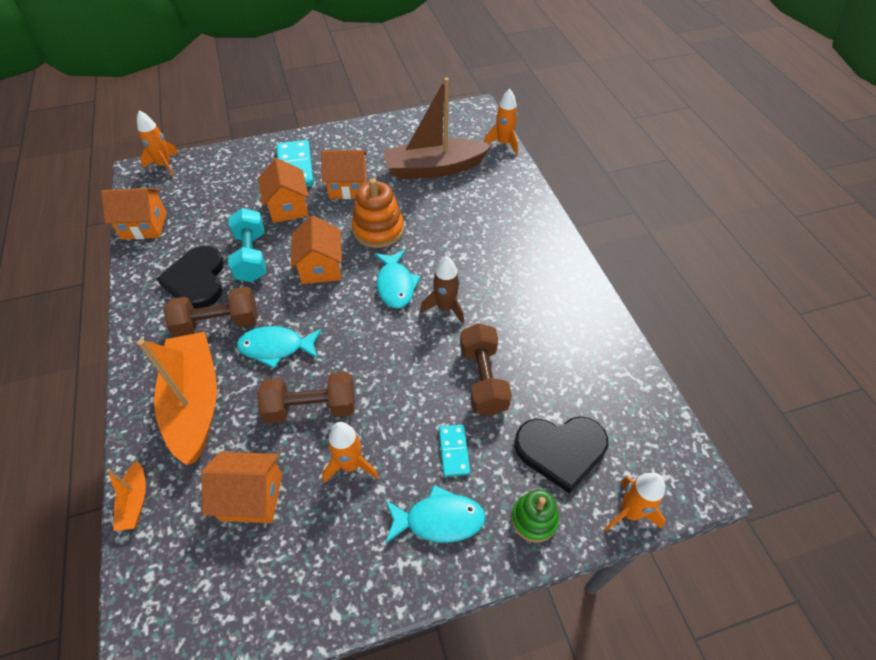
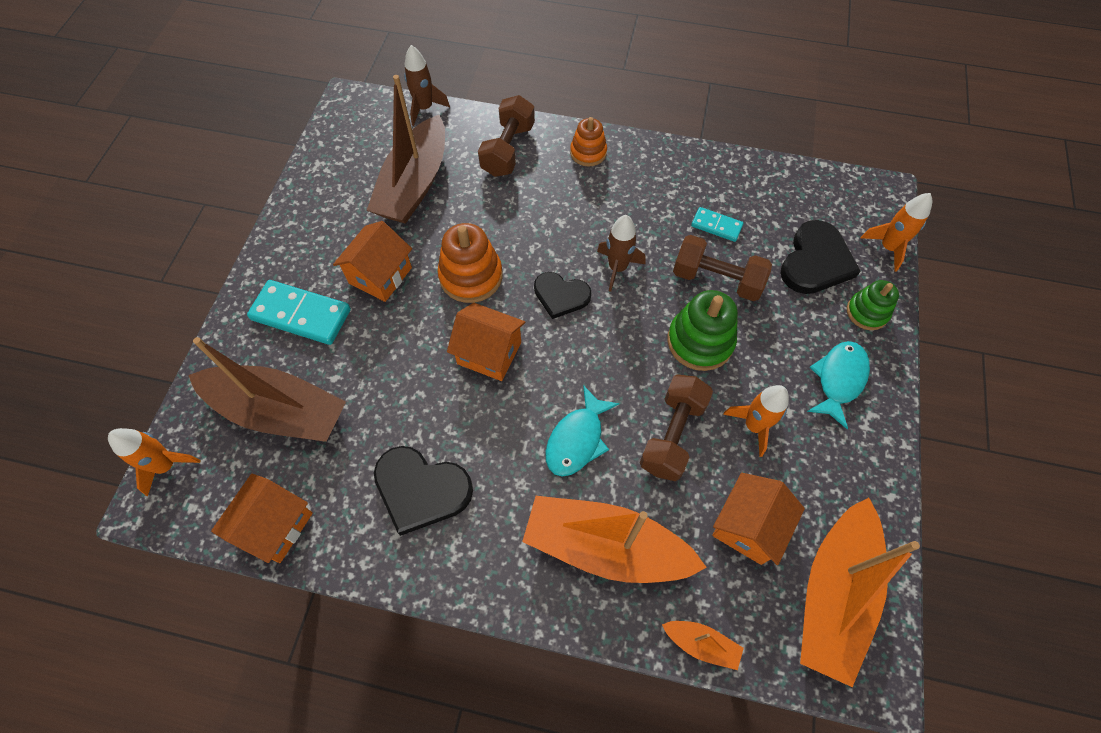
camera: 60 degrees left, 10 degrees up
(213, 594) = (833, 594): none -> orange boat
(218, 323) = (506, 487): brown dumbbell -> brown dumbbell (508, 149)
(222, 191) = (279, 411): none -> brown boat
(251, 256) = (423, 417): turquoise dumbbell -> none
(288, 207) = (368, 348): orange house -> none
(395, 285) = (561, 296): turquoise fish -> black heart
(411, 392) = (700, 341): none -> green stacking toy
(453, 451) = (779, 338): turquoise domino -> turquoise domino (716, 226)
(503, 143) = (424, 108): orange rocket -> brown rocket
(543, 244) = (588, 152): none -> orange stacking toy

